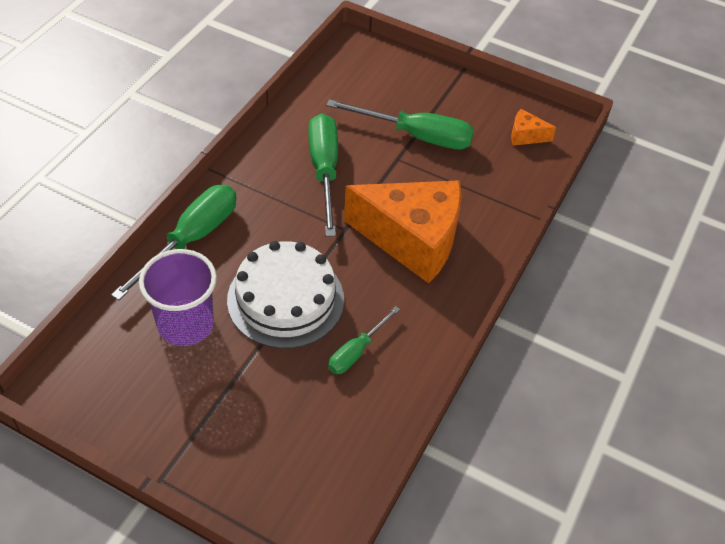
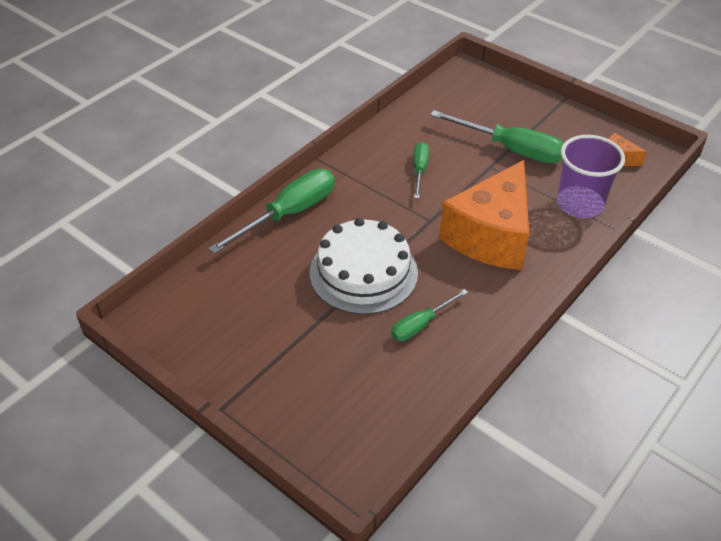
camera: 15 degrees right, 5 degrees down
(185, 325) = (269, 283): purple cup -> purple cup (579, 204)
(324, 171) = (419, 170): green screwdriver -> green screwdriver, size x0.56
(412, 240) = (491, 236): orange cheese -> orange cheese turned 90 degrees clockwise

